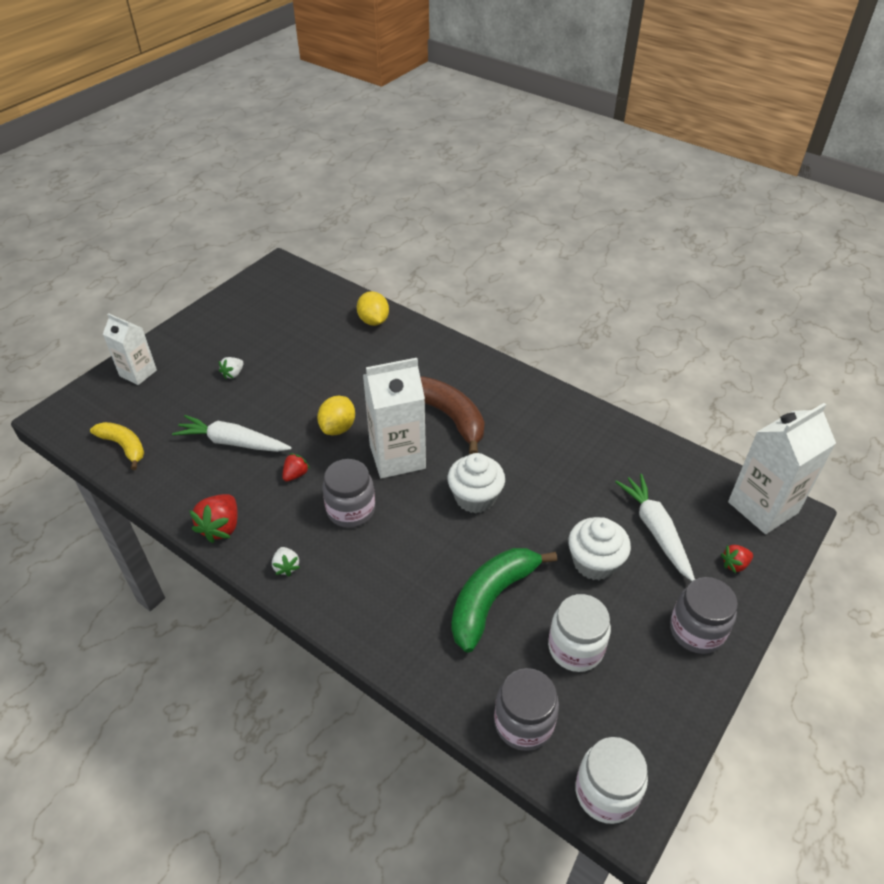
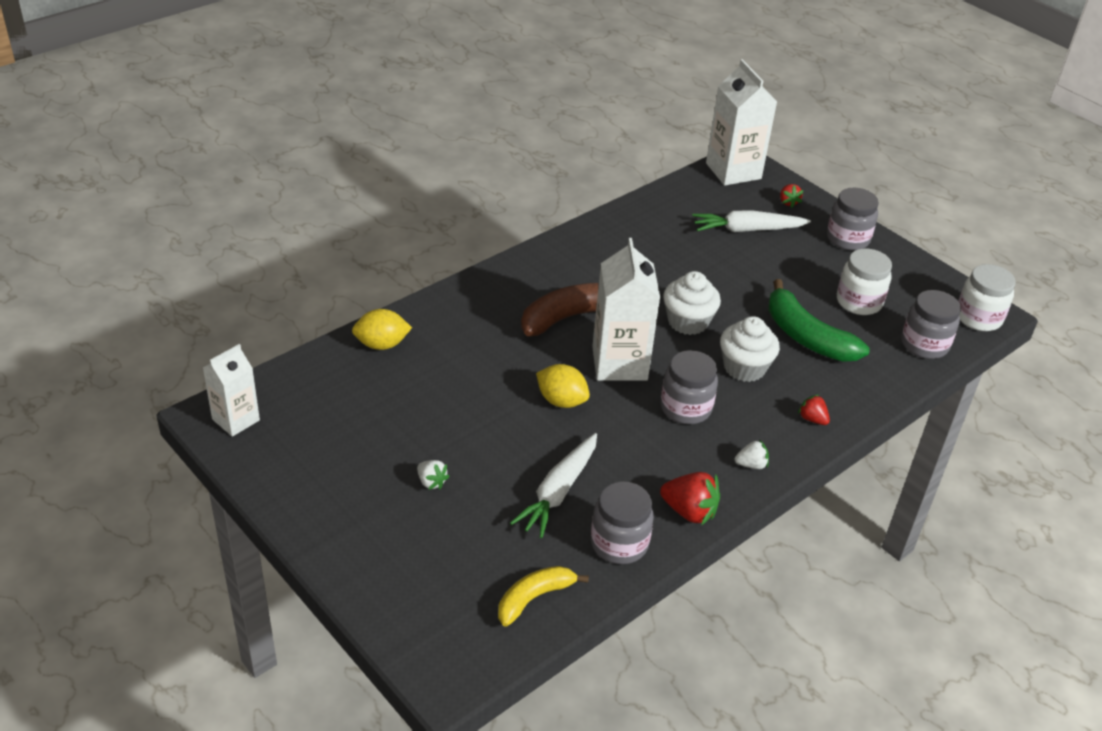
camera: 80 degrees left, 5 degrees down
(138, 373) = (389, 581): white carton -> white carton (236, 420)
(181, 486) = (619, 543): none -> grey jar
(296, 474) = (625, 443): red strawberry -> red strawberry (812, 419)
(594, 562) = (775, 270): white cupcake -> white cupcake (744, 368)

